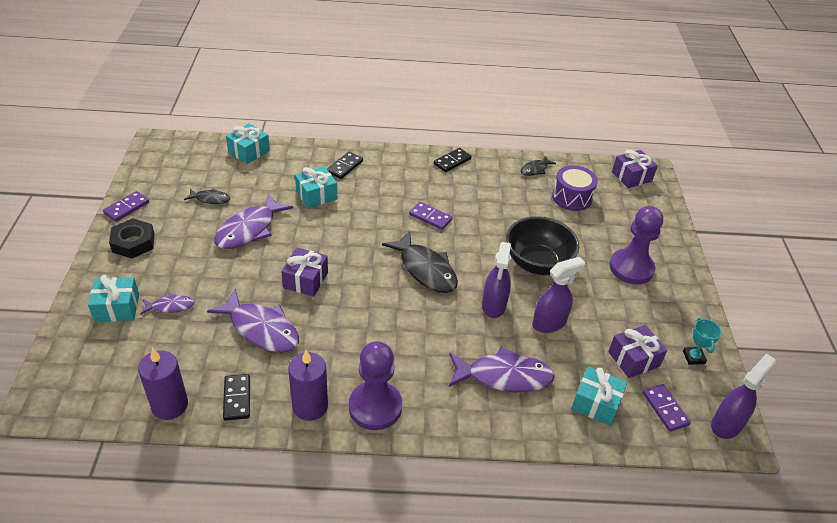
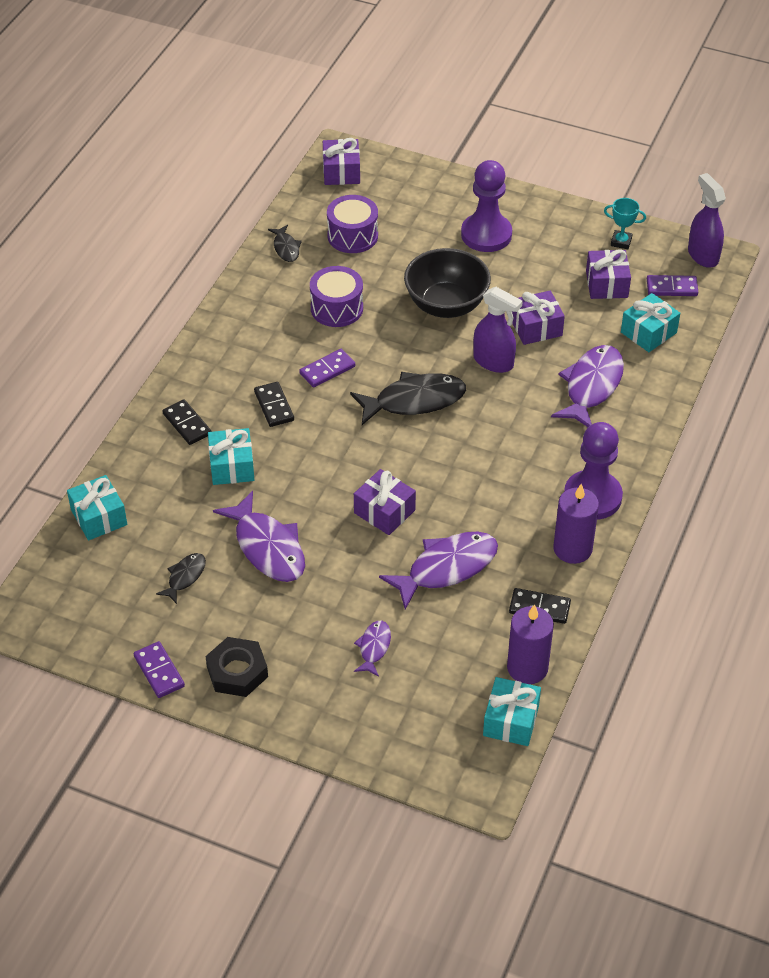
camera: 65 degrees left, 5 degrees up
(117, 308) = (354, 701): turquoise gift -> turquoise gift (511, 720)
(452, 161) = (231, 317): black domino -> black domino (274, 406)
(494, 207) = (337, 308): none -> purple drum
(549, 323) = (536, 327): purple spray bottle -> purple gift

